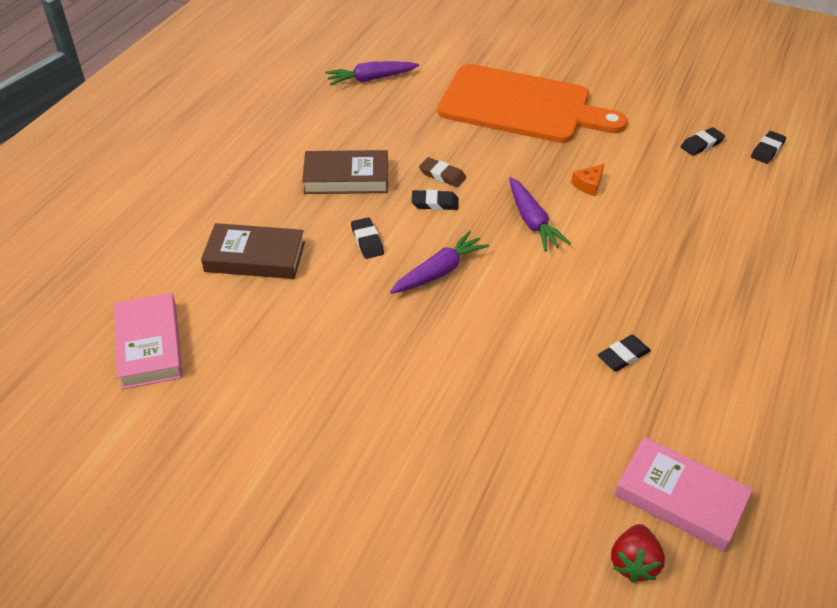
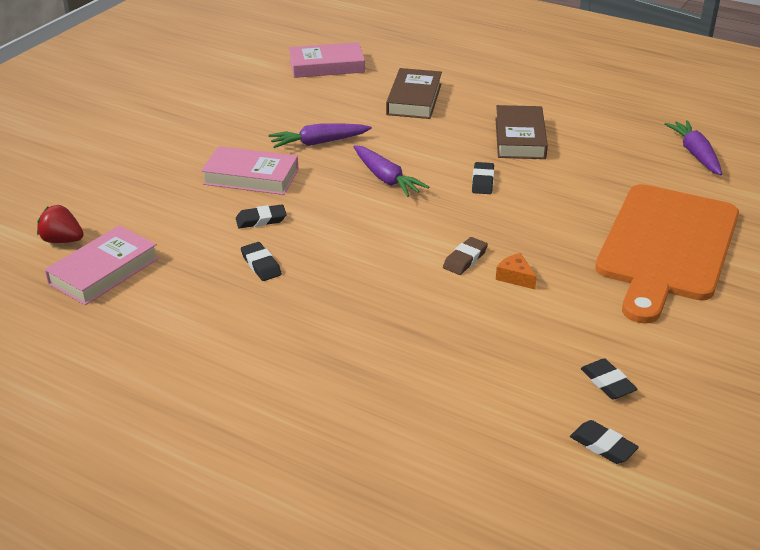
camera: 95 degrees right, 10 degrees down
(367, 241) = (430, 146): black eraser -> black eraser (261, 220)
(442, 175) = (527, 187): brown eraser -> brown eraser (465, 259)
(451, 389) = (251, 177): none -> pink book
(532, 221) = (453, 234): purple carrot -> purple carrot (319, 143)

